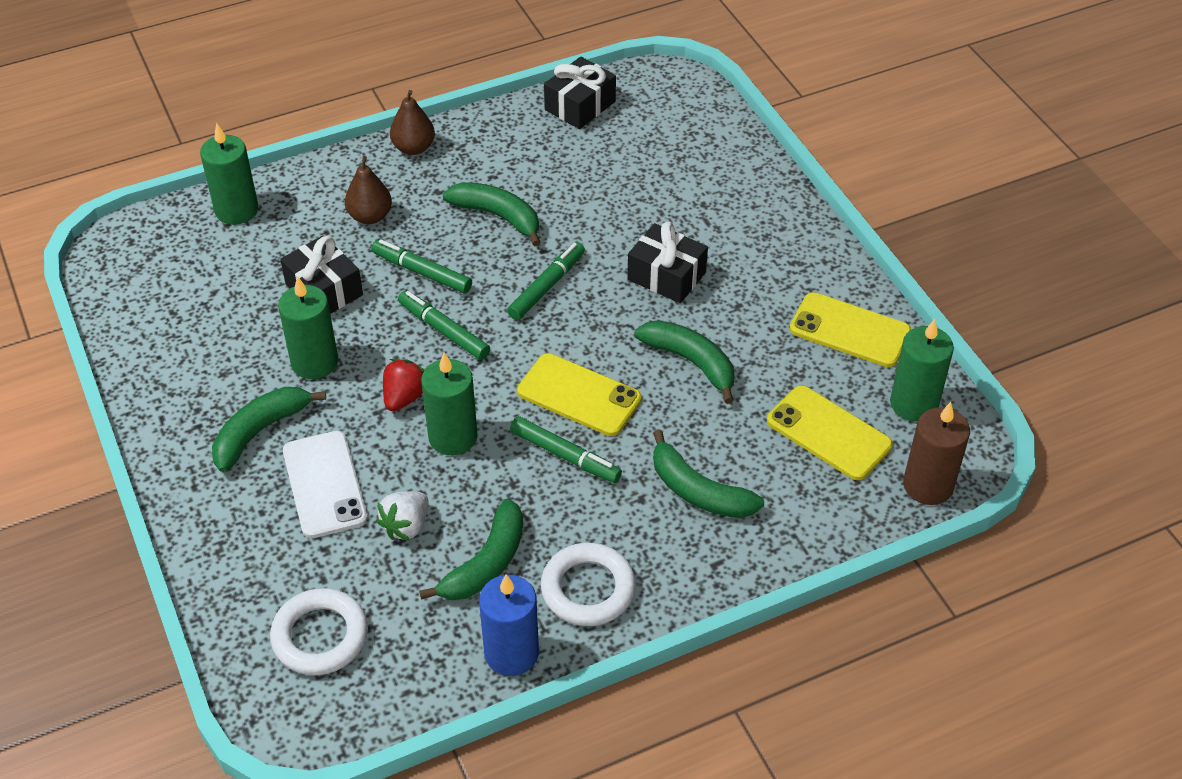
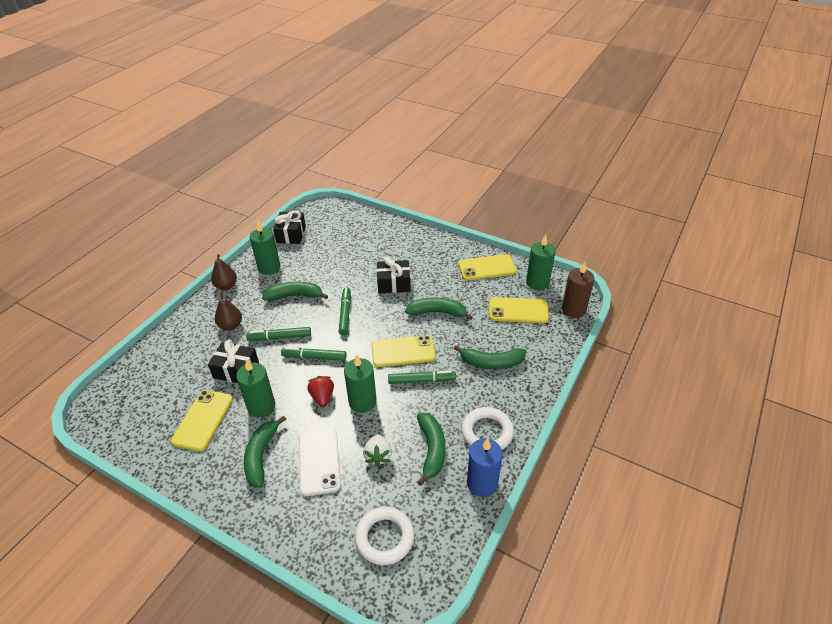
camera: 35 degrees left, 5 degrees down
(228, 338) = (203, 420): none -> yellow phone
(236, 210) = (154, 357): green candle -> green candle (269, 268)
(324, 484) = (319, 461): white phone -> white phone turned 45 degrees clockwise

